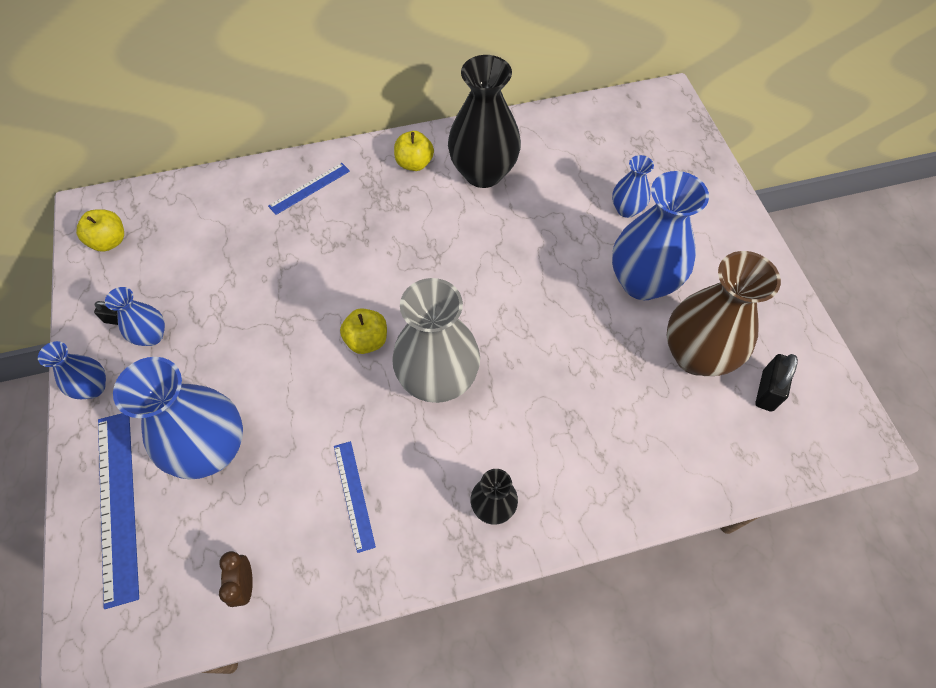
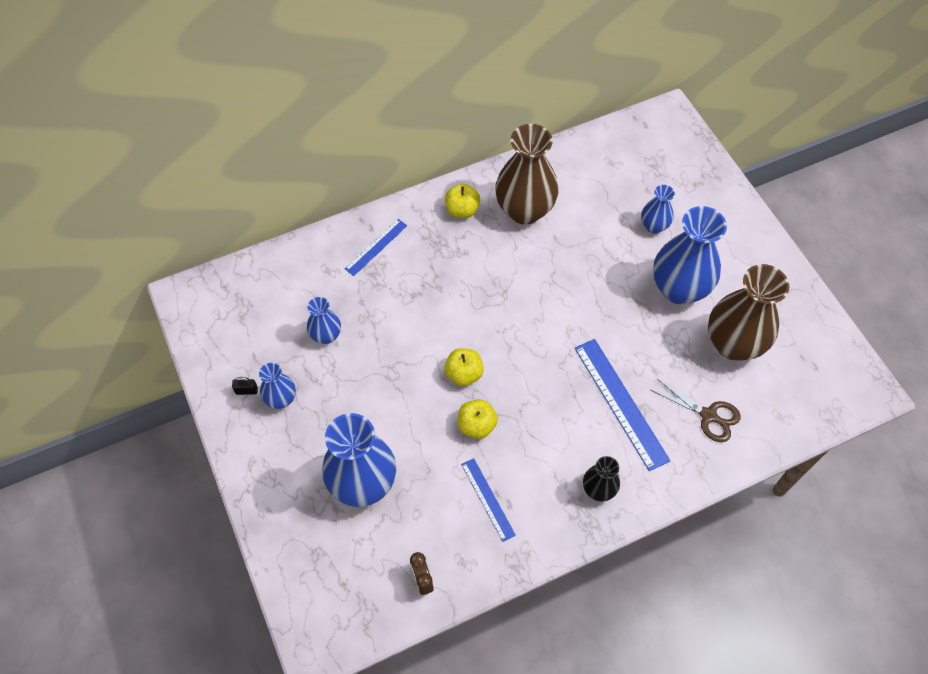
camera: 10 degrees left, 0 degrees up
(93, 387) = (247, 450): blue vase -> blue vase (326, 335)
(109, 241) = (214, 322): yellow apple -> yellow apple (476, 425)
(118, 504) = (301, 538): blue ruler -> blue ruler (621, 403)
(438, 379) = (531, 397): grey vase -> none
(483, 173) = (524, 210): black vase -> brown vase
(649, 437) = (708, 415): none -> brown scissors
(767, 391) = (793, 364): black padlock -> none

